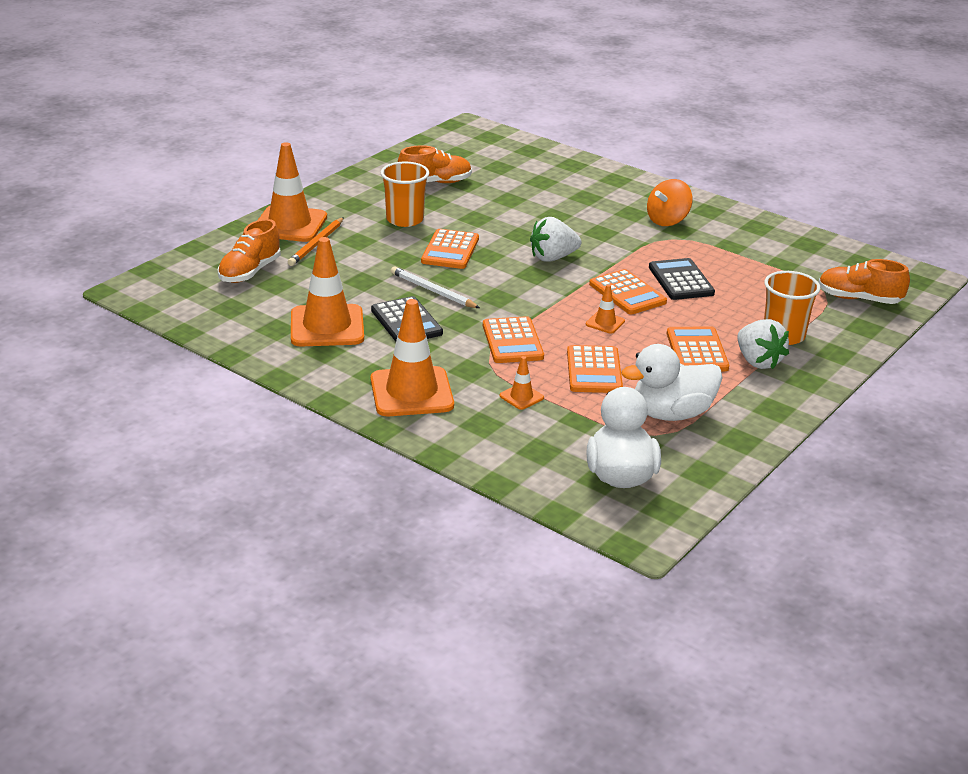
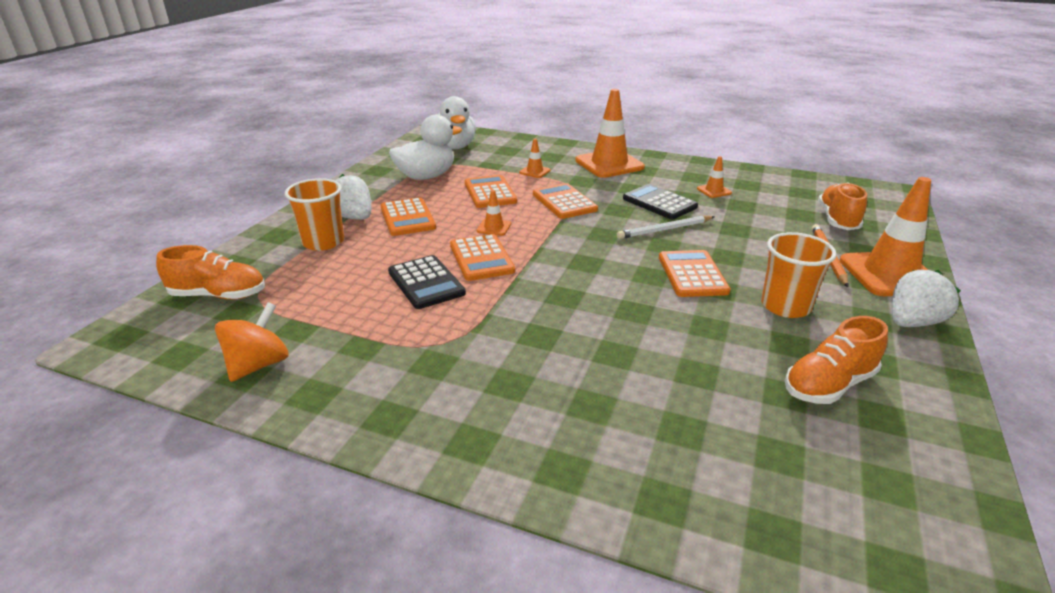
camera: 165 degrees right, 0 degrees up
(327, 326) = (714, 191): orange traffic cone -> orange traffic cone, size x0.45
(433, 291) = (665, 230): white pencil -> white pencil turned 135 degrees clockwise
(553, 258) = (578, 285): white strawberry -> white strawberry (912, 322)
(627, 293) = (481, 258): orange calculator -> orange calculator turned 150 degrees counterclockwise
(667, 220) = (452, 378): orange spinning top -> orange spinning top (258, 365)

